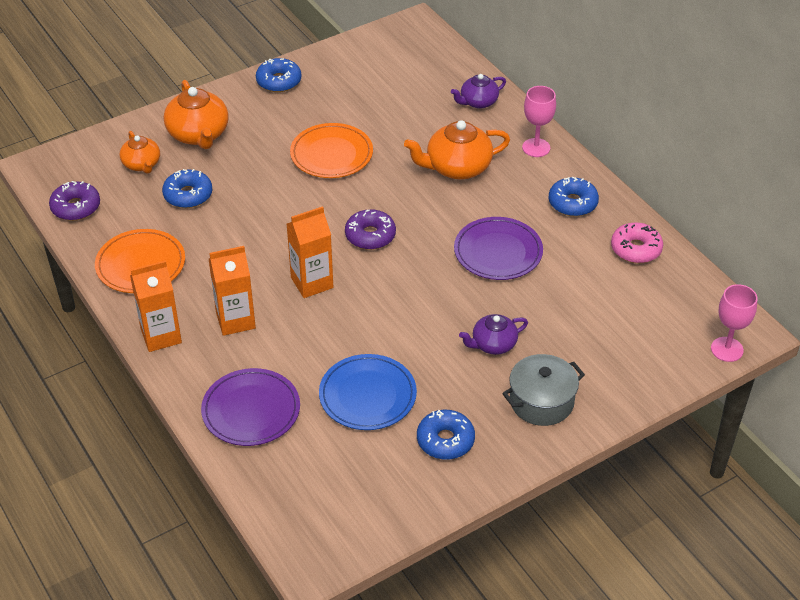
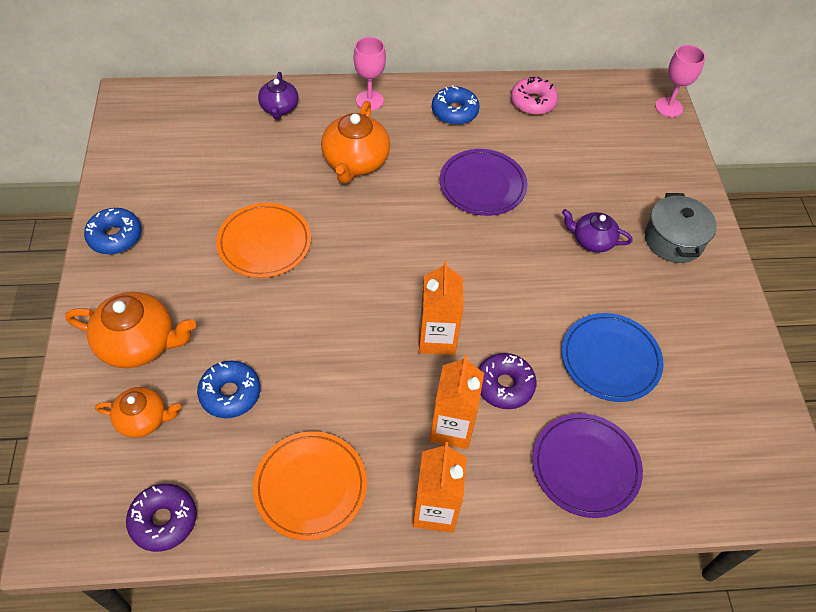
camera: 65 degrees left, 10 degrees up
(370, 236) = (402, 264): purple donut -> purple donut (504, 385)
(445, 440) = (690, 326): blue donut -> none
(493, 344) = (592, 240): purple teapot -> purple teapot turned 105 degrees clockwise

